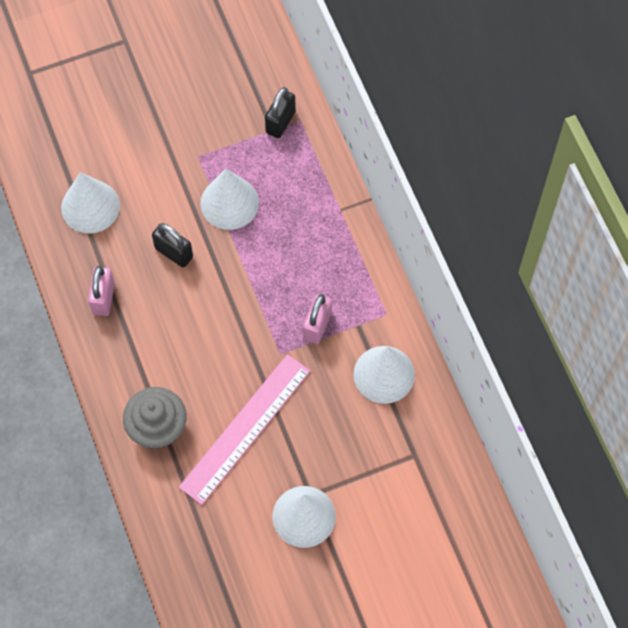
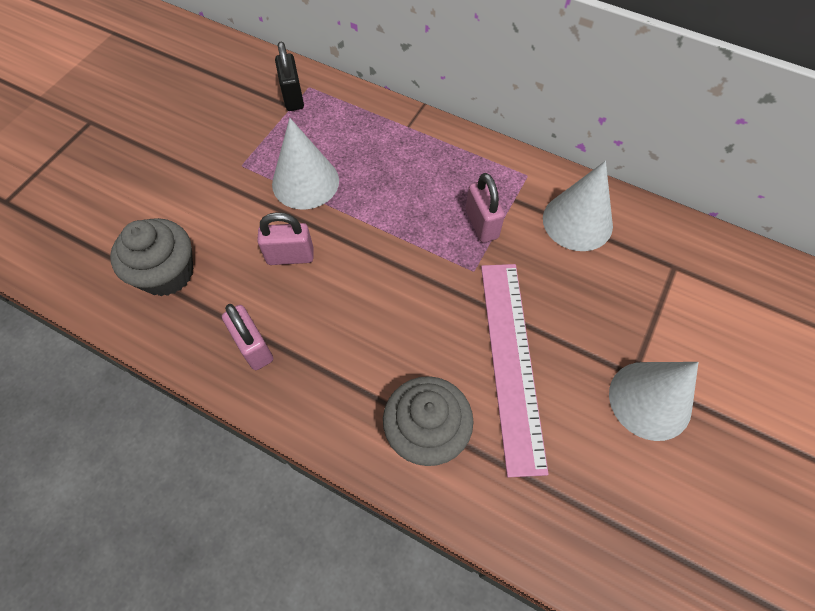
camera: 40 degrees left, 5 degrees down
(90, 206) = (167, 273): white cone -> grey cupcake
(174, 253) = (290, 256): black padlock -> pink padlock

